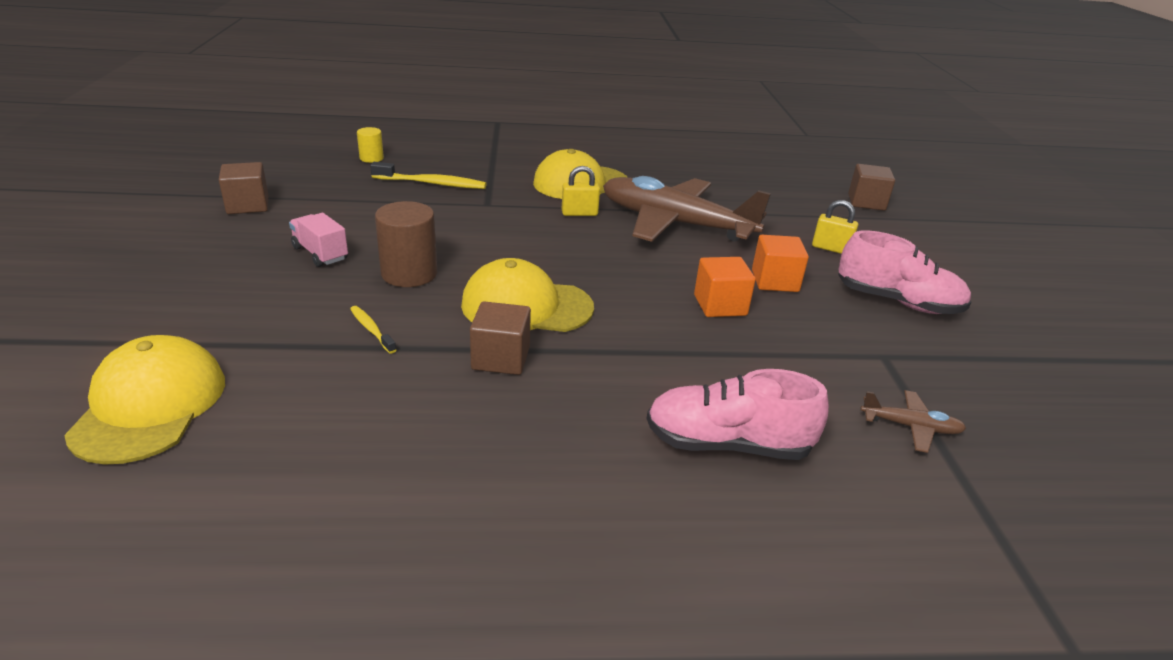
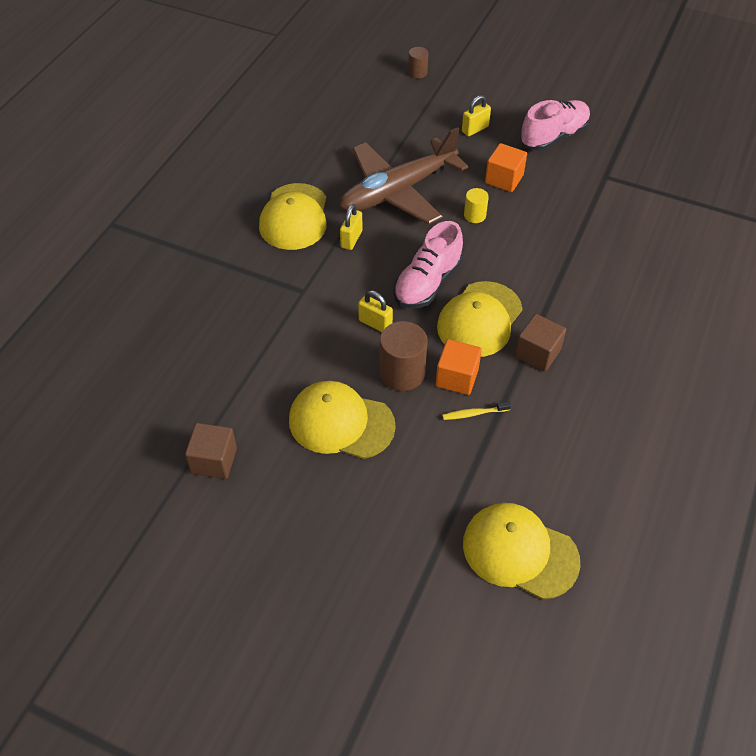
camera: 60 degrees left, 20 degrees up
(320, 253) = (341, 423): pink truck -> yellow cap
(371, 158) = (151, 346): yellow cylinder -> yellow cylinder (474, 215)
(432, 183) = (239, 316): yellow toothbrush -> none
(471, 246) = (375, 323): none -> yellow padlock
(720, 305) = (521, 220): orange cube -> orange cube (457, 377)
(727, 444) = (657, 282): pink shoe -> pink shoe (427, 283)
(866, 202) = (417, 72): brown cube -> brown cylinder
(911, 427) = (669, 202): brown plane -> none

